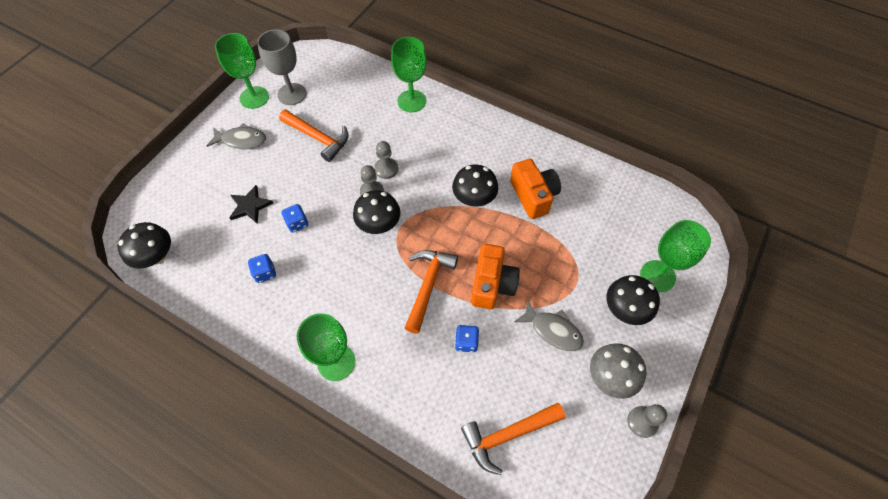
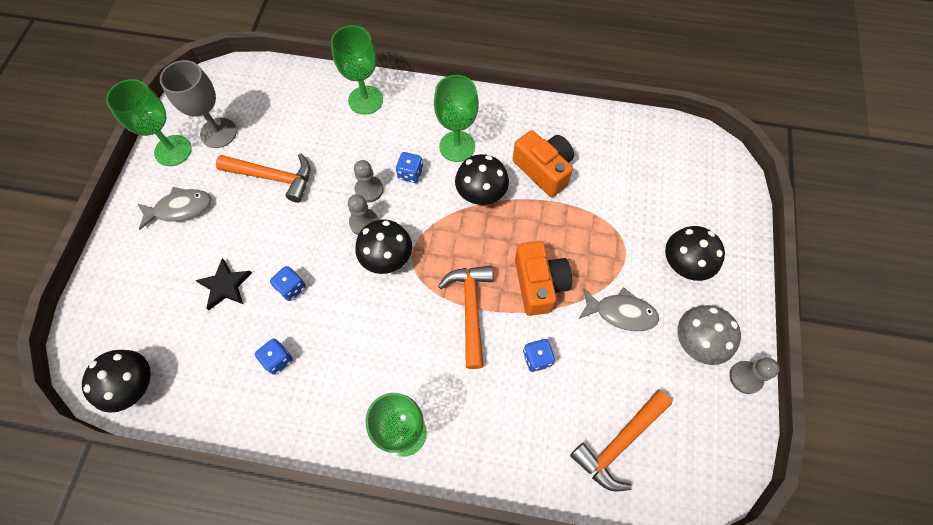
camera: 20 degrees left, 5 degrees up
(423, 166) = (410, 173): none -> blue dice
(657, 276) = (703, 217): green goblet -> green goblet (457, 146)

